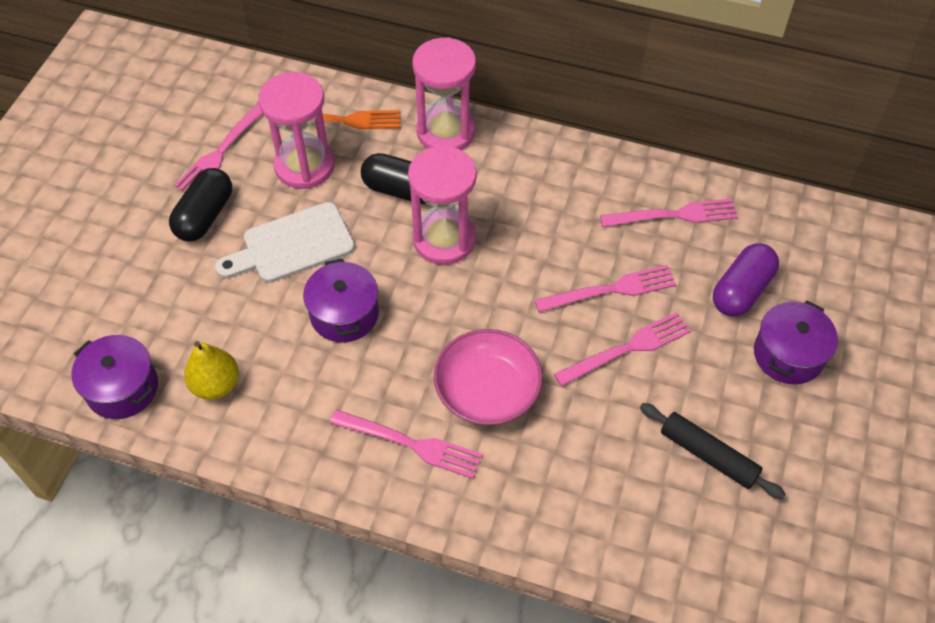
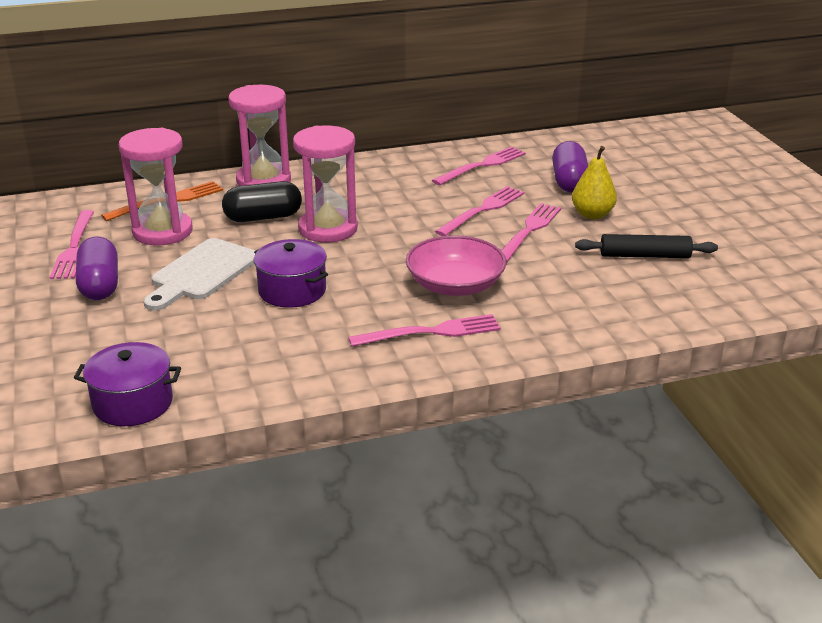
camera: 35 degrees left, 25 degrees down
(205, 216) = (100, 285): black capsule -> purple capsule
(216, 385) = (223, 367): yellow pear -> yellow pear (592, 214)
(788, 354) = (634, 197): purple pot -> none

